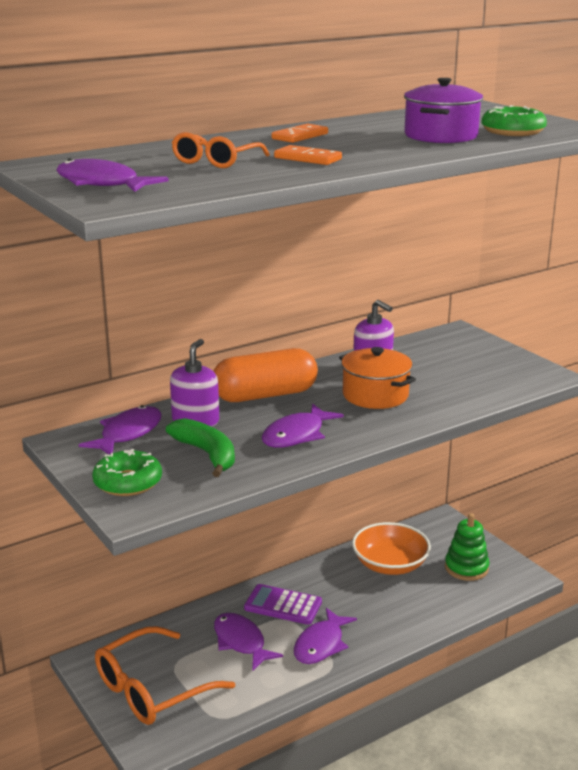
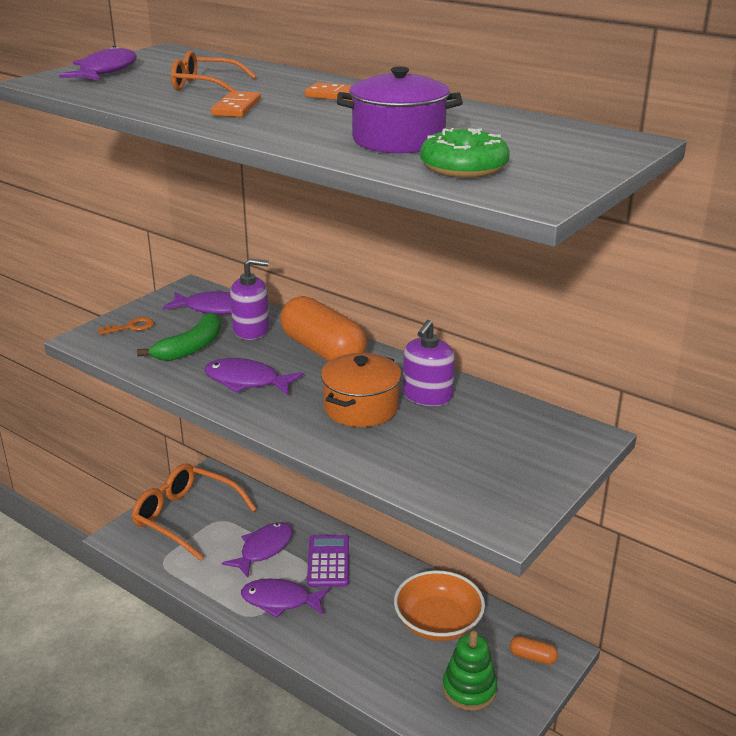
camera: 70 degrees right, 5 degrees up
(128, 482) = (131, 327): green donut -> orange key
(445, 532) = (532, 657): none -> orange capsule

